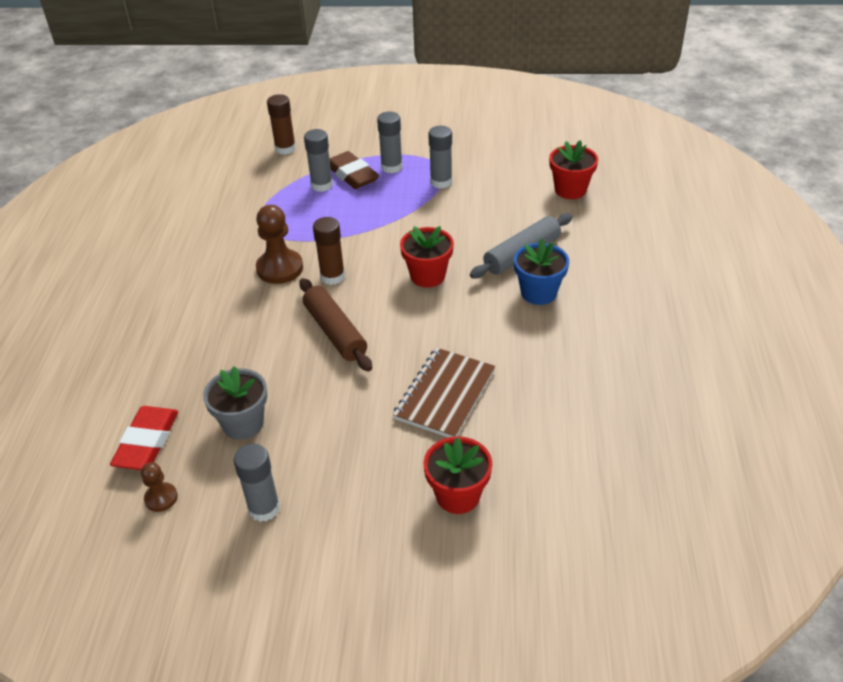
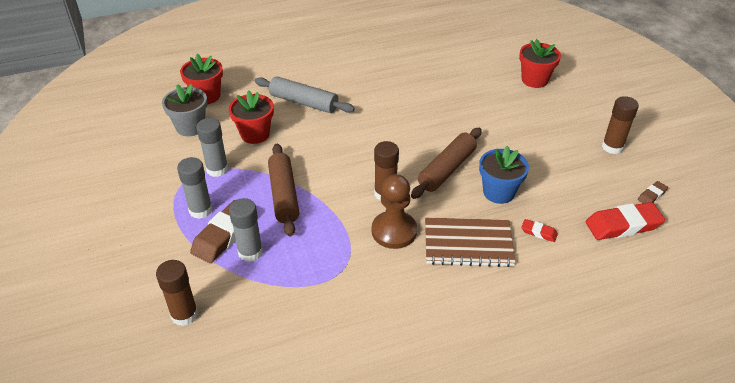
camera: 115 degrees left, 0 degrees up
(161, 498) = (651, 195): brown pawn -> brown eraser
(196, 367) = (538, 232): none -> red eraser
(243, 424) = (564, 182): grey flower pot -> grey flower pot (190, 127)
(264, 508) = (612, 147): grey glue stick -> brown glue stick
(377, 214) = (284, 195): none -> brown rolling pin
(427, 276) = (354, 141): red flower pot -> red flower pot (255, 134)
(445, 395) = (466, 102): brown notebook -> brown notebook (468, 244)
(538, 293) = (344, 87): blue flower pot -> blue flower pot (498, 192)

